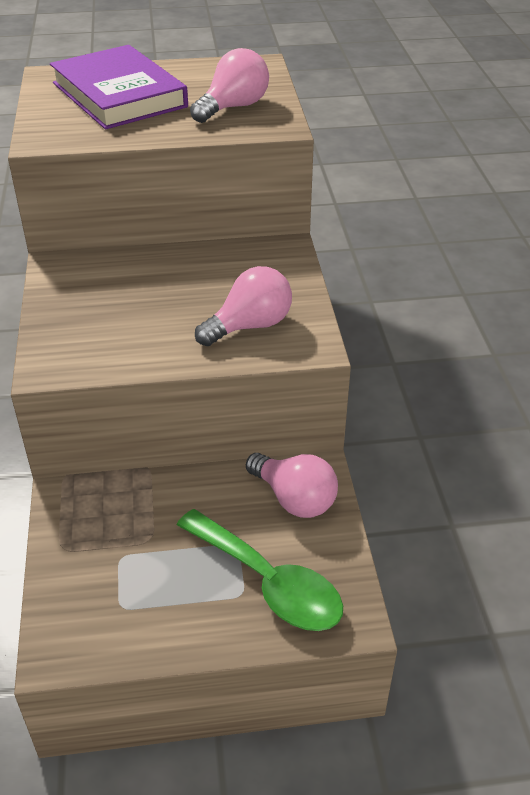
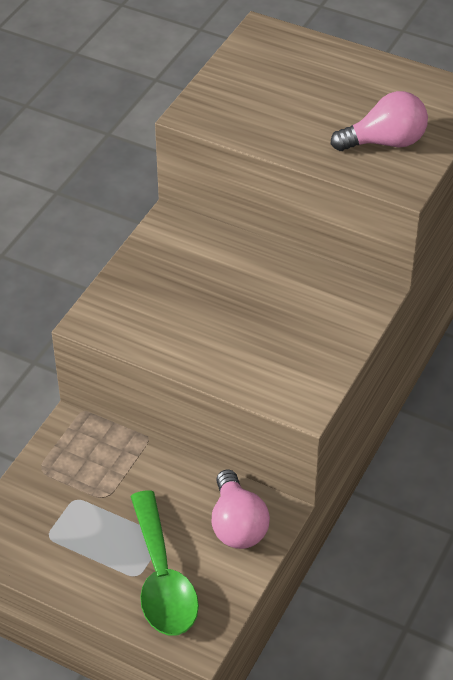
camera: 35 degrees right, 5 degrees up
(119, 95) = (299, 84): purple book -> none
(250, 326) = (272, 360): pink light bulb -> none

